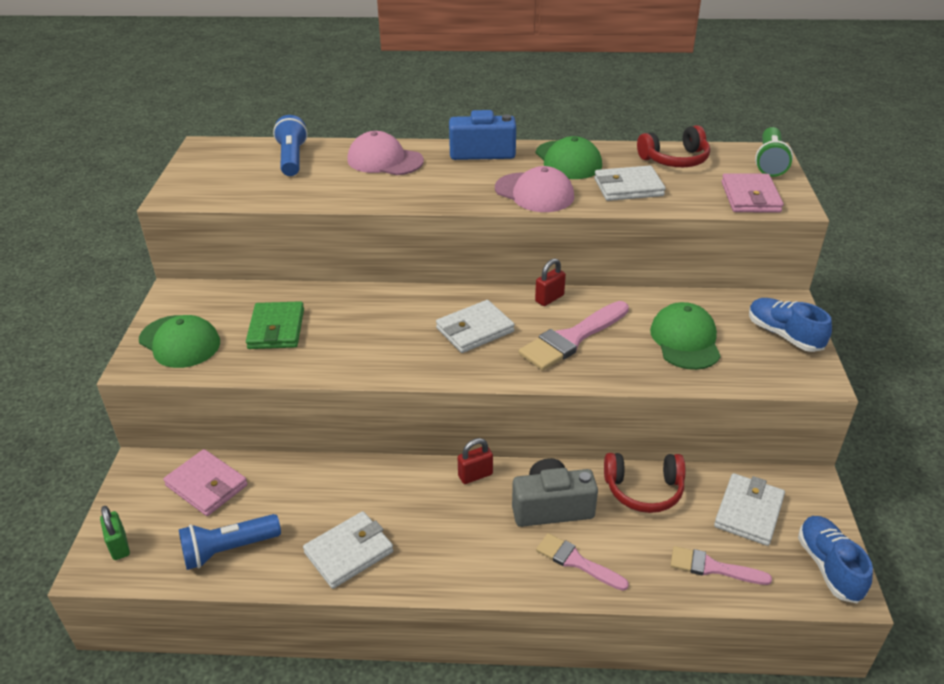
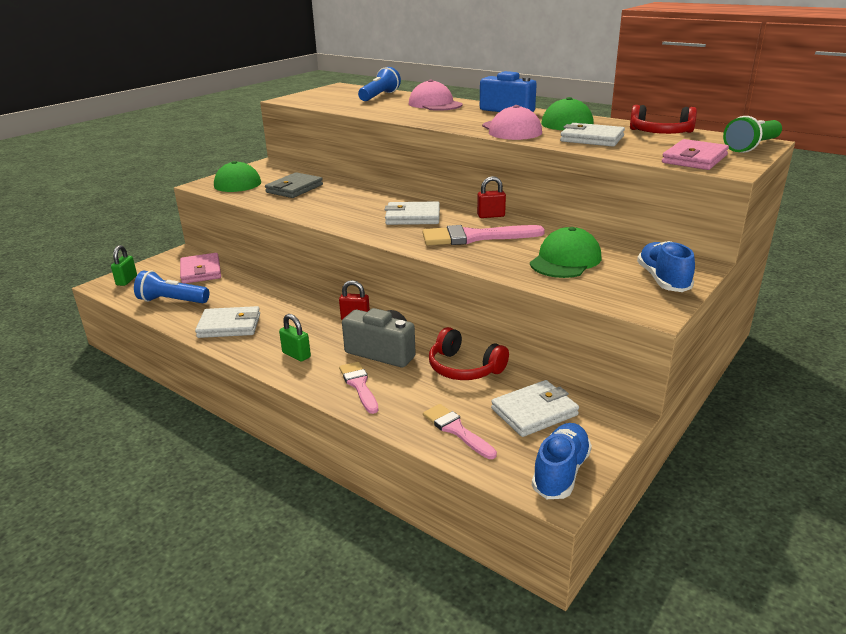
camera: 35 degrees right, 10 degrees down
(276, 329) = (294, 188): green wallet -> grey wallet
(472, 555) = (296, 355): none -> green padlock

